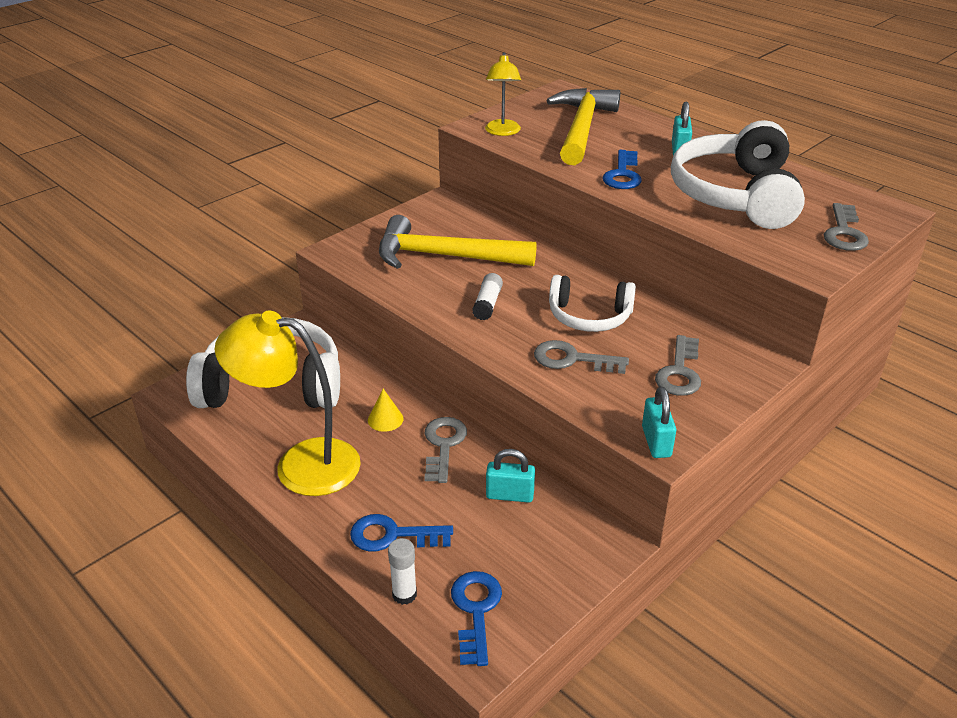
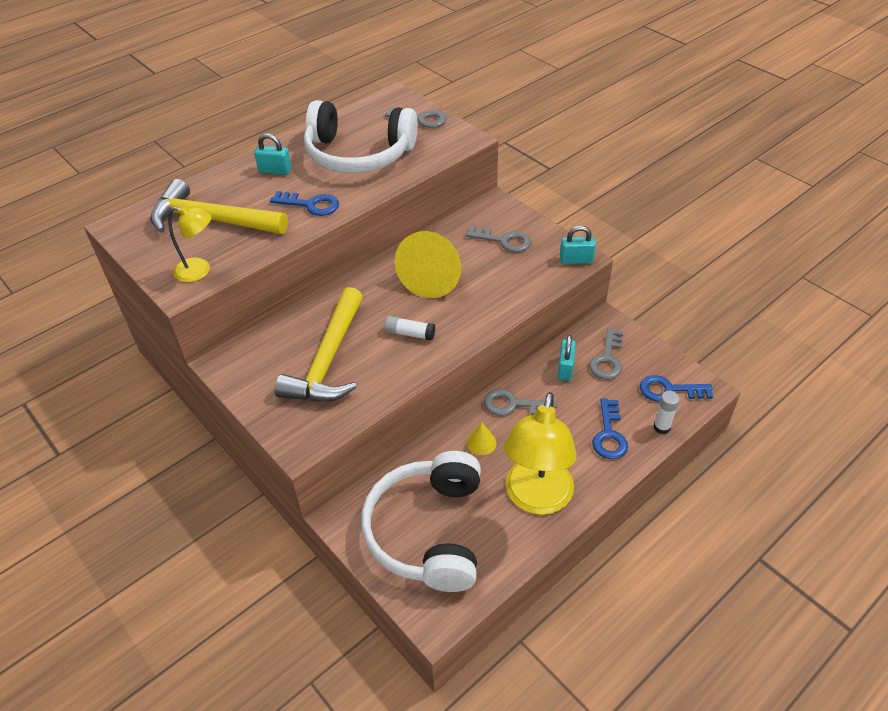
camera: 85 degrees left, 10 degrees up
(573, 359) = (488, 290): grey key -> grey key (607, 359)
(589, 316) = (434, 277): white headphones -> yellow cone

